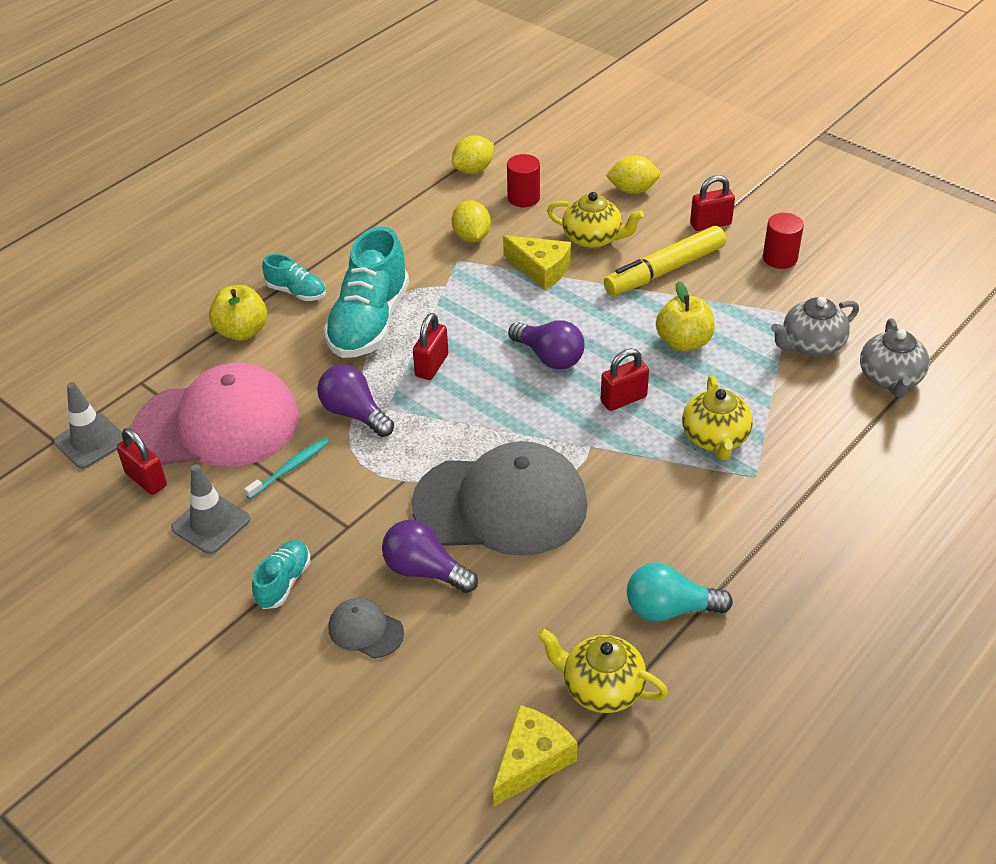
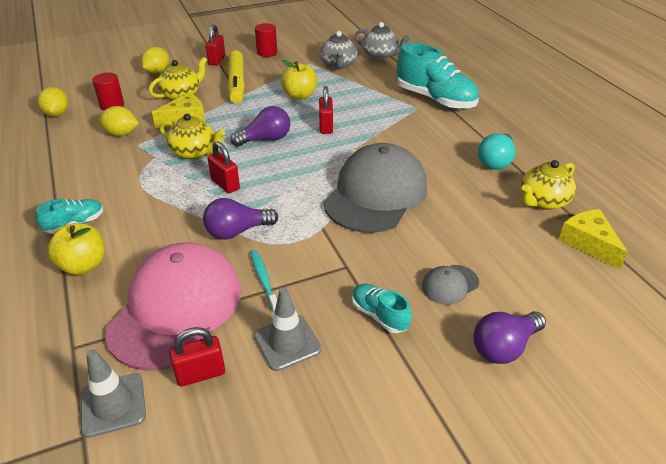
camera: 65 degrees left, 5 degrees down
(369, 322) = (152, 198): turquoise shoe -> turquoise shoe (435, 99)
(425, 571) = (412, 242): purple light bulb -> purple light bulb (504, 347)
(715, 438) = (381, 110): yellow teapot -> yellow teapot (194, 152)

